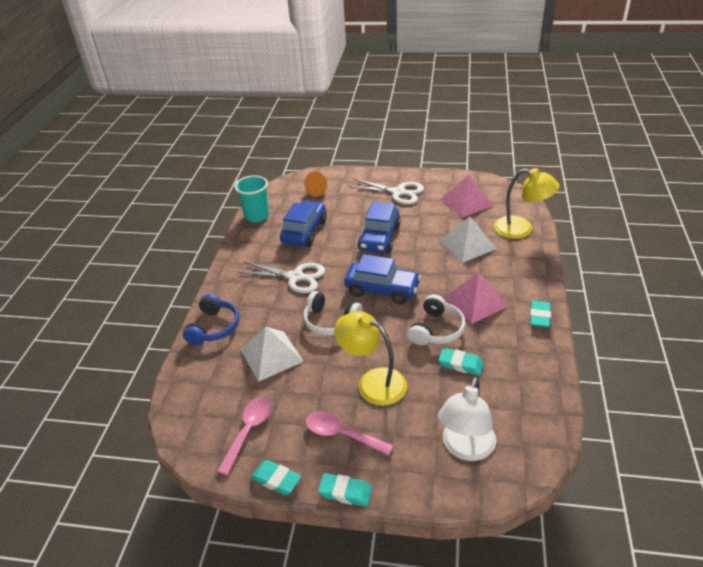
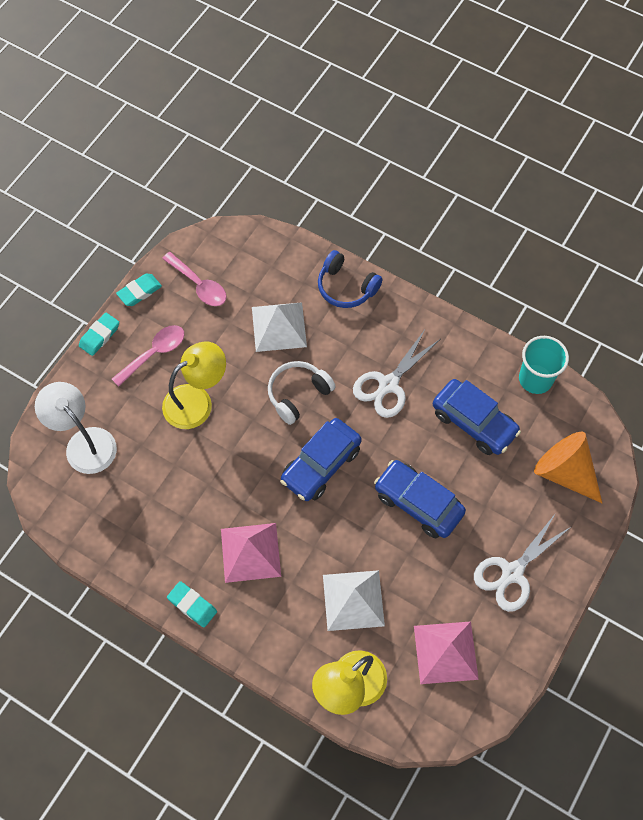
camera: 110 degrees right, 25 degrees up
(319, 190) = (565, 472): orange cone -> orange cone, size x1.70
(436, 329) = (231, 490): white headphones -> none
(460, 364) = (174, 488): turquoise eraser -> none

